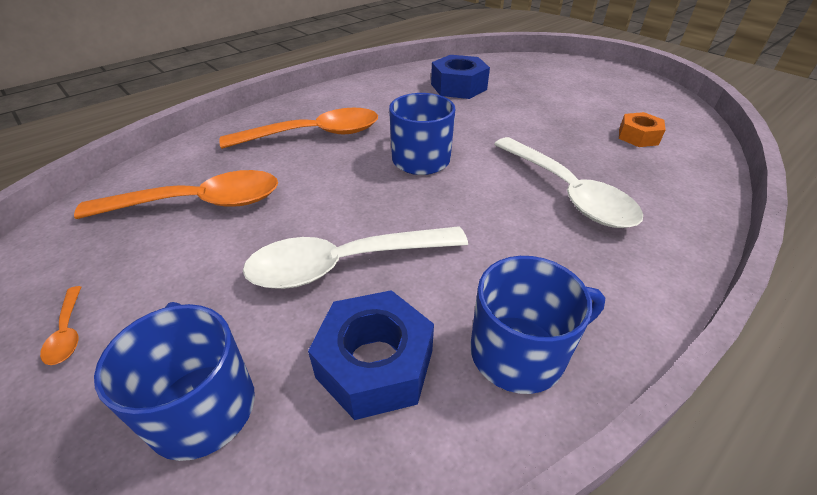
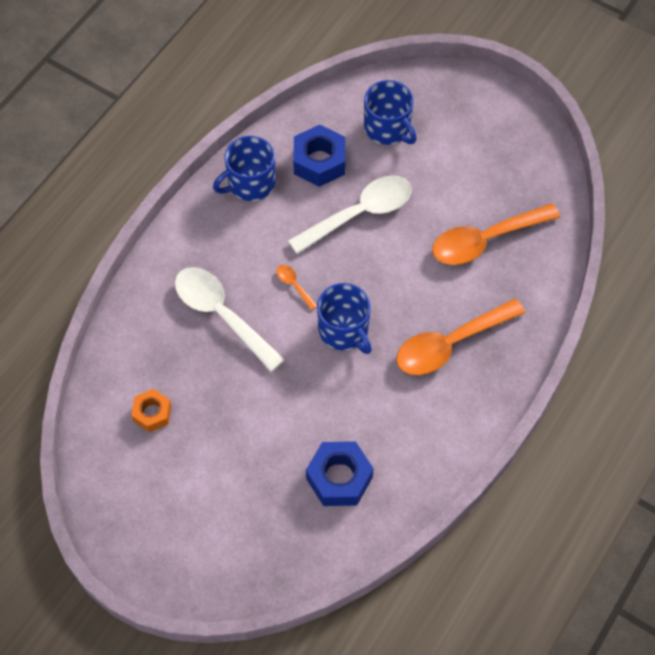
camera: 165 degrees right, 20 degrees up
(68, 332) = (479, 142): orange spoon -> orange spoon (294, 285)

